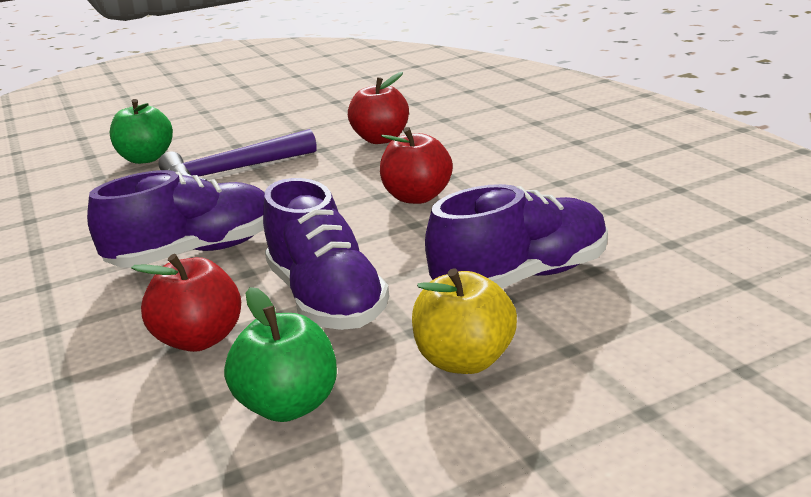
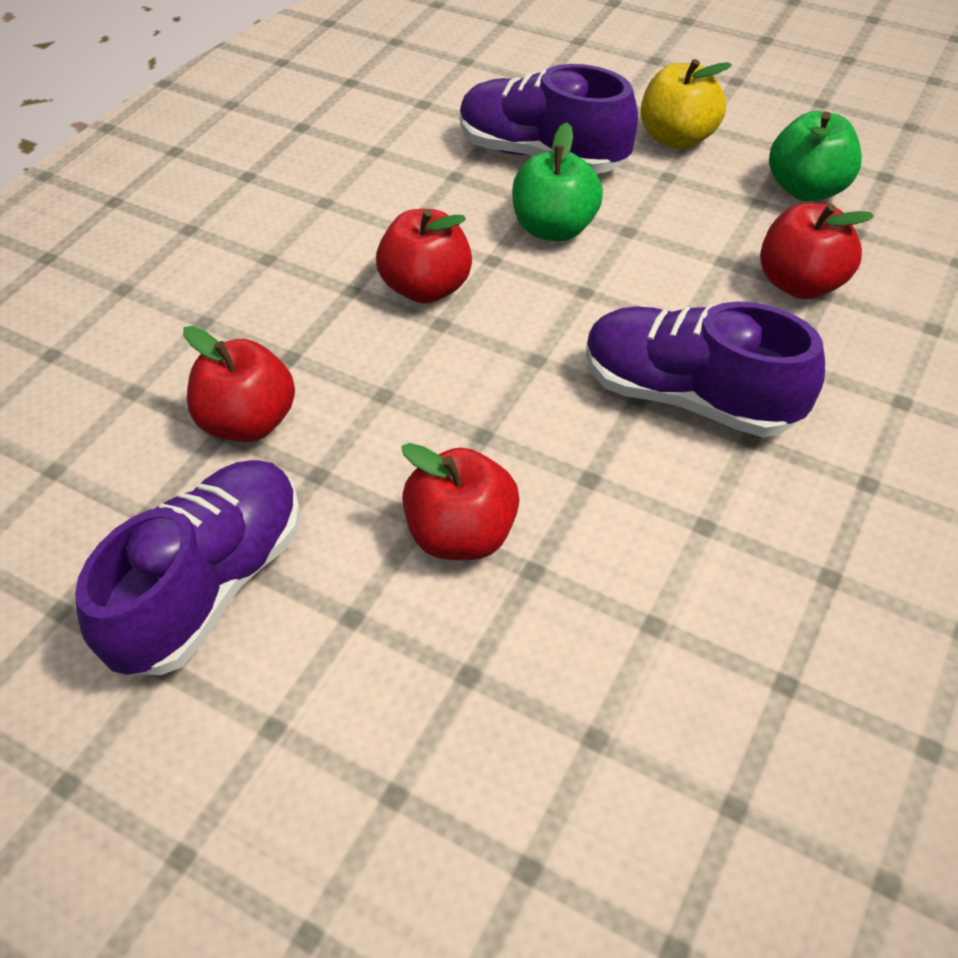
camera: 125 degrees left, 25 degrees up
(146, 158) = (482, 726): green apple -> green apple (555, 228)
(231, 172) = (462, 534): purple hammer -> red apple
(326, 299) = (674, 243): purple shoe -> purple shoe (212, 585)

